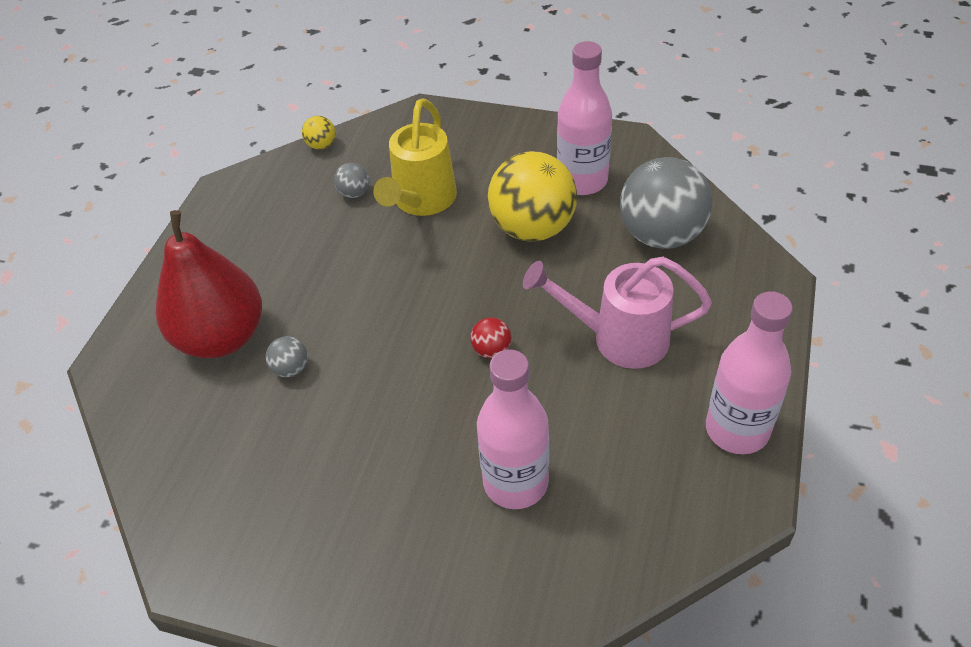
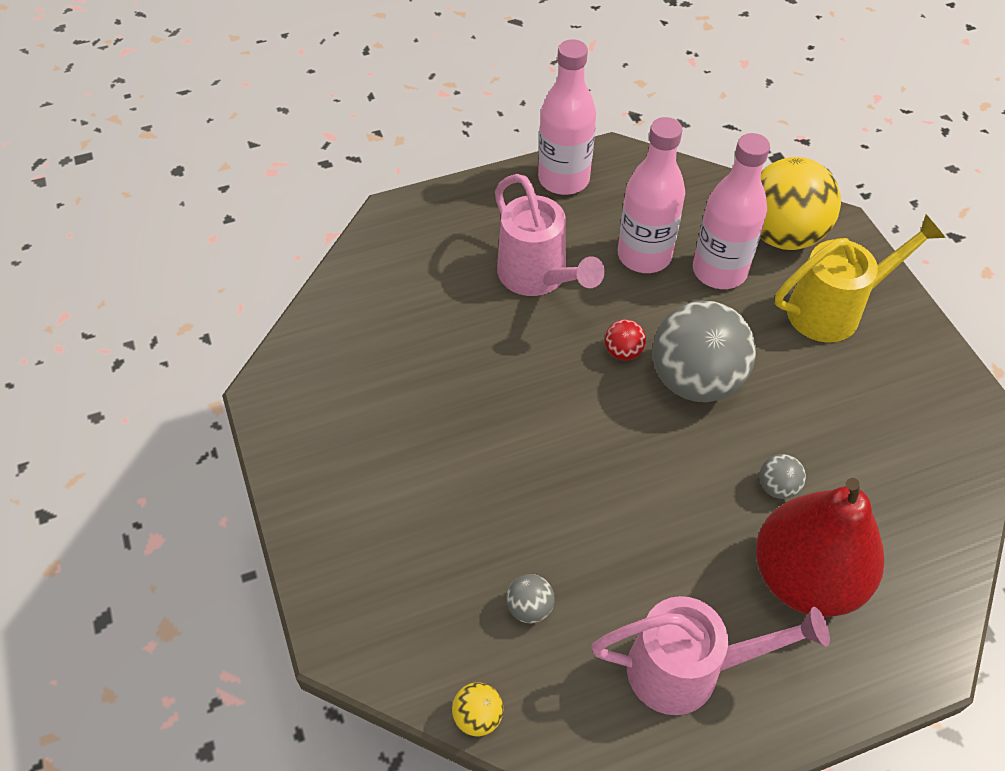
camera: 130 degrees left, 5 degrees up
(243, 241) = (687, 669): none -> pink watering can
(421, 201) = (492, 528): yellow watering can -> yellow watering can (834, 310)
(532, 228) = (457, 404): yellow ball -> yellow ball (782, 235)
(582, 181) = (360, 400): pink bottle -> pink bottle (644, 255)
(661, 235) = (395, 304): grey ball -> grey ball (695, 380)

